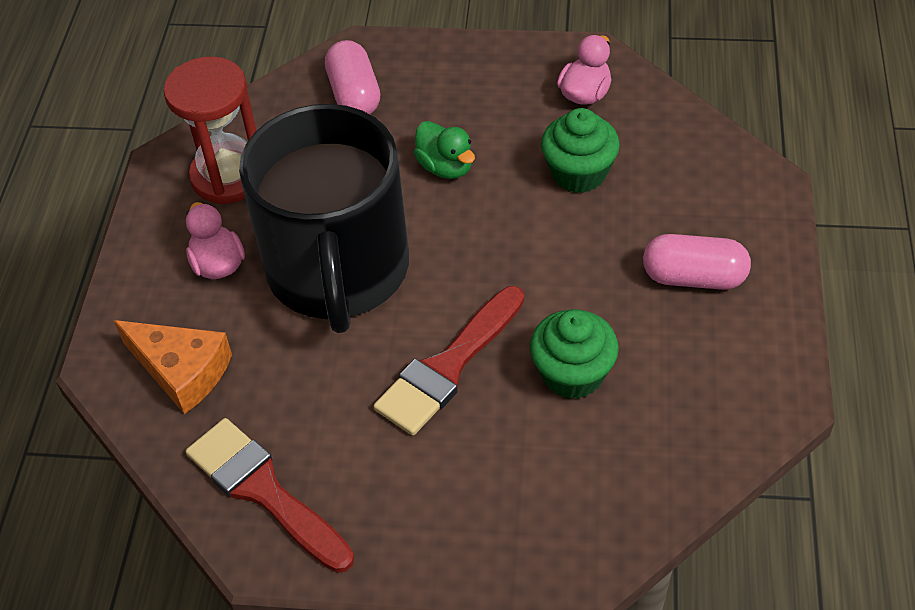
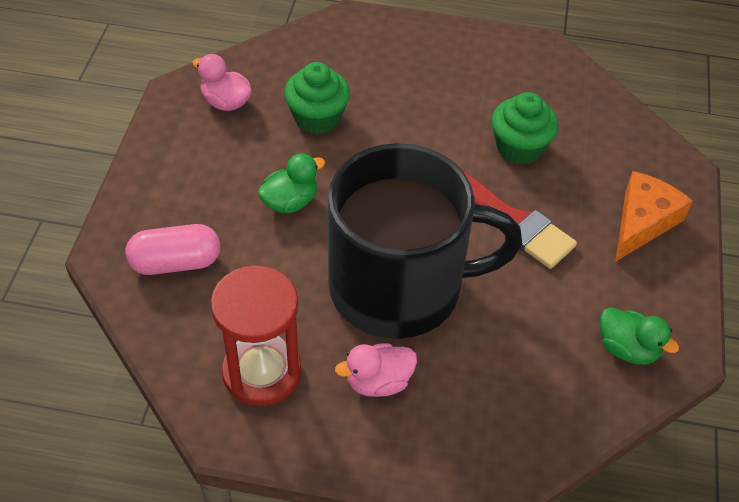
camera: 90 degrees left, 0 degrees up
(181, 371) = (503, 412): orange cheese -> orange cheese (643, 222)
(264, 490) = (627, 349): red brush -> green duck
(694, 277) = (435, 71): pink capsule -> none

